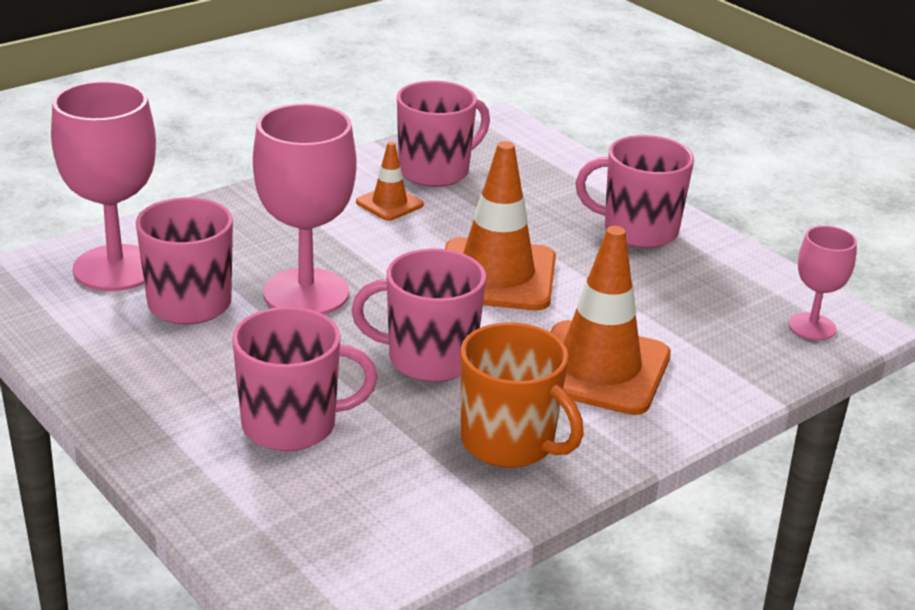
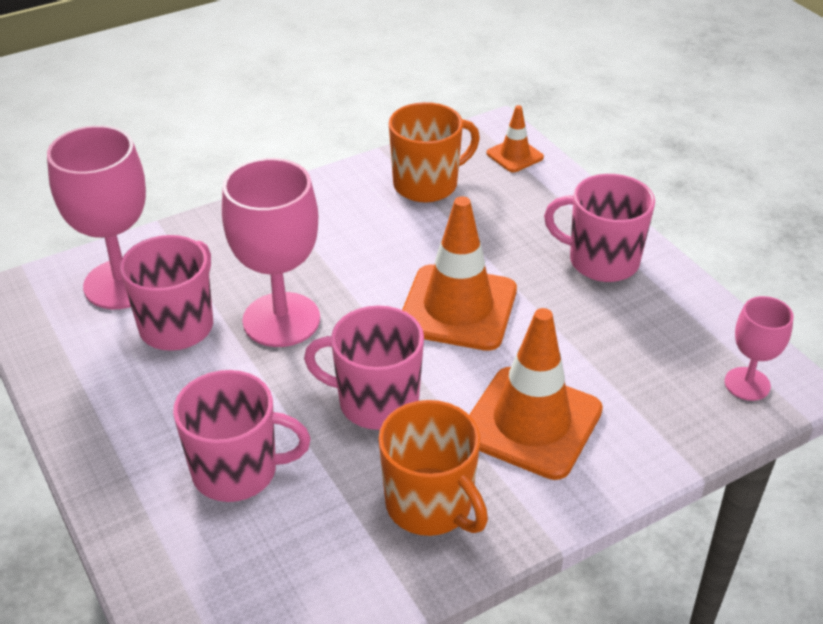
camera: 10 degrees right, 10 degrees up
(389, 203) = (377, 220): orange traffic cone -> orange traffic cone (514, 155)
(435, 171) = (427, 184): pink mug -> orange mug

